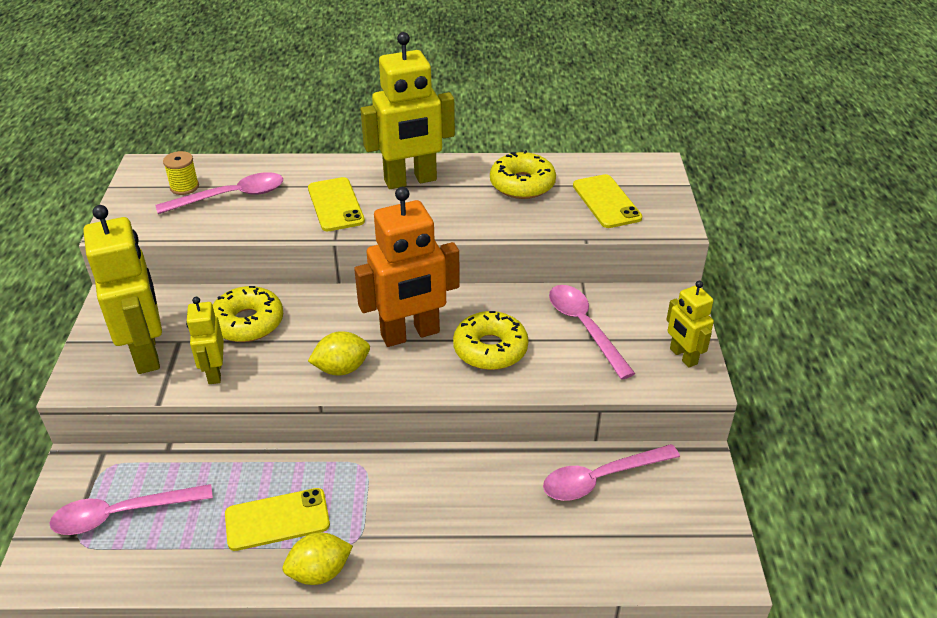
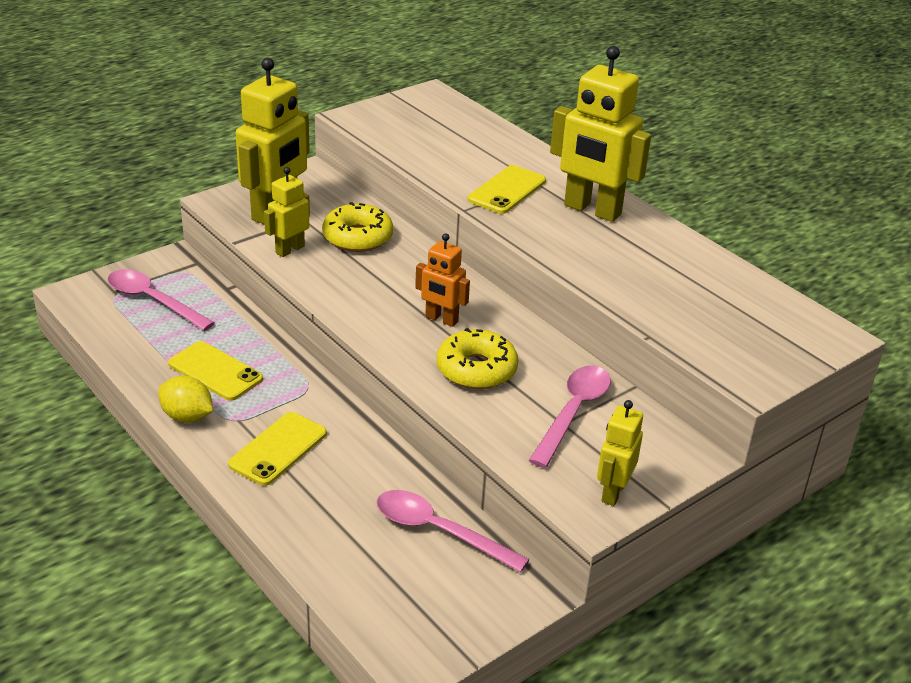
camera: 50 degrees right, 5 degrees down
(184, 187) = (432, 119): yellow spool -> none
(231, 197) = (449, 142): pink spoon -> none
(342, 368) = (361, 304): yellow lemon -> none
(410, 334) = (441, 319): orange robot -> orange robot, size x0.54
(522, 184) = (677, 268): yellow donut -> none
(606, 202) = (724, 326): yellow phone -> yellow phone (278, 449)

